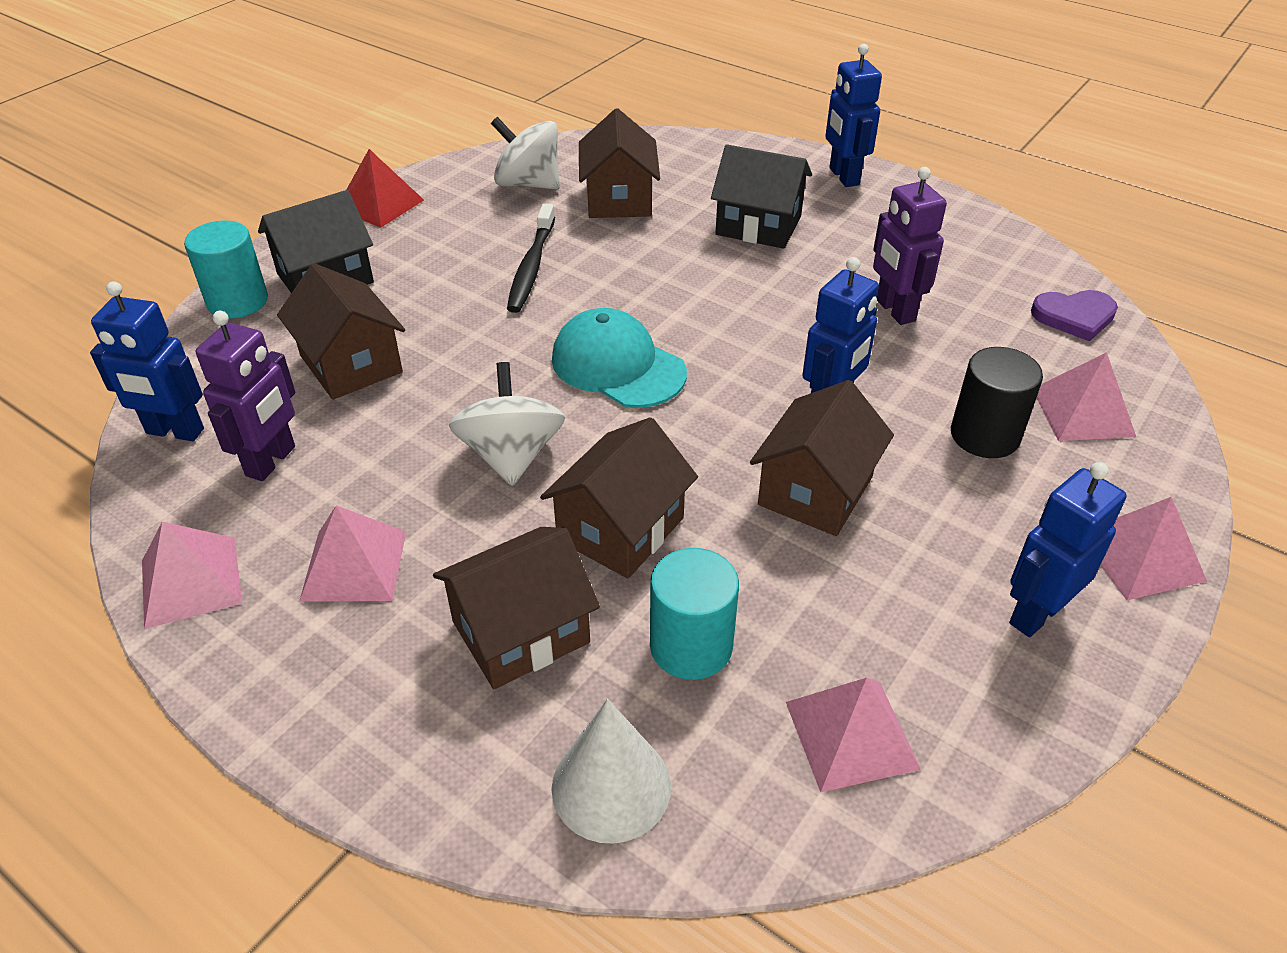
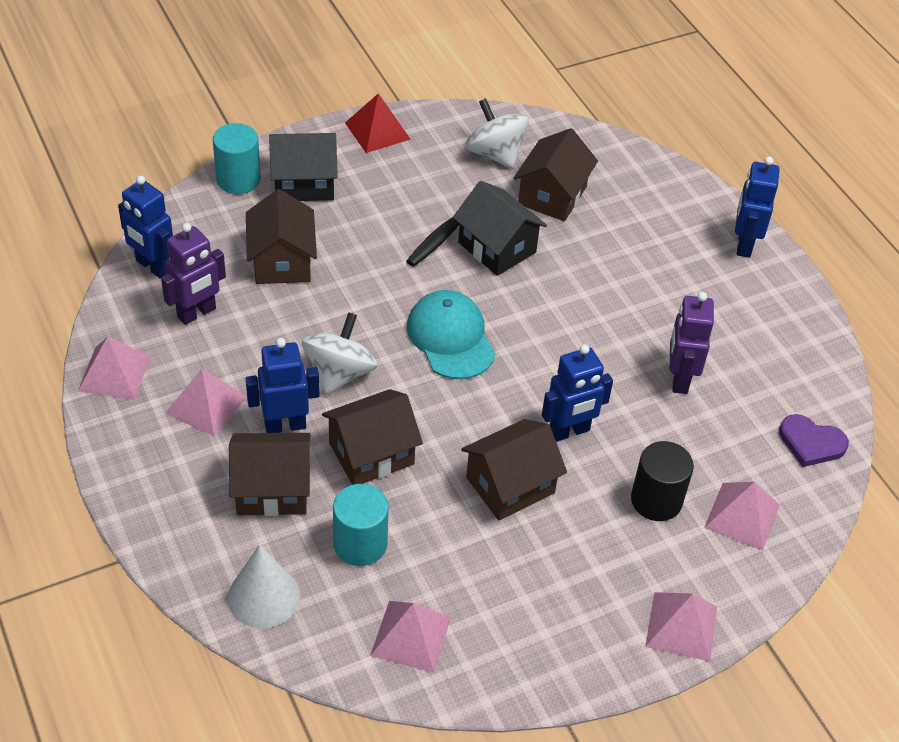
camera: 25 degrees right, 5 degrees up
(758, 225) = (638, 263): black house -> black house (497, 247)
(1036, 613) = (580, 626): blue robot -> blue robot (285, 425)

